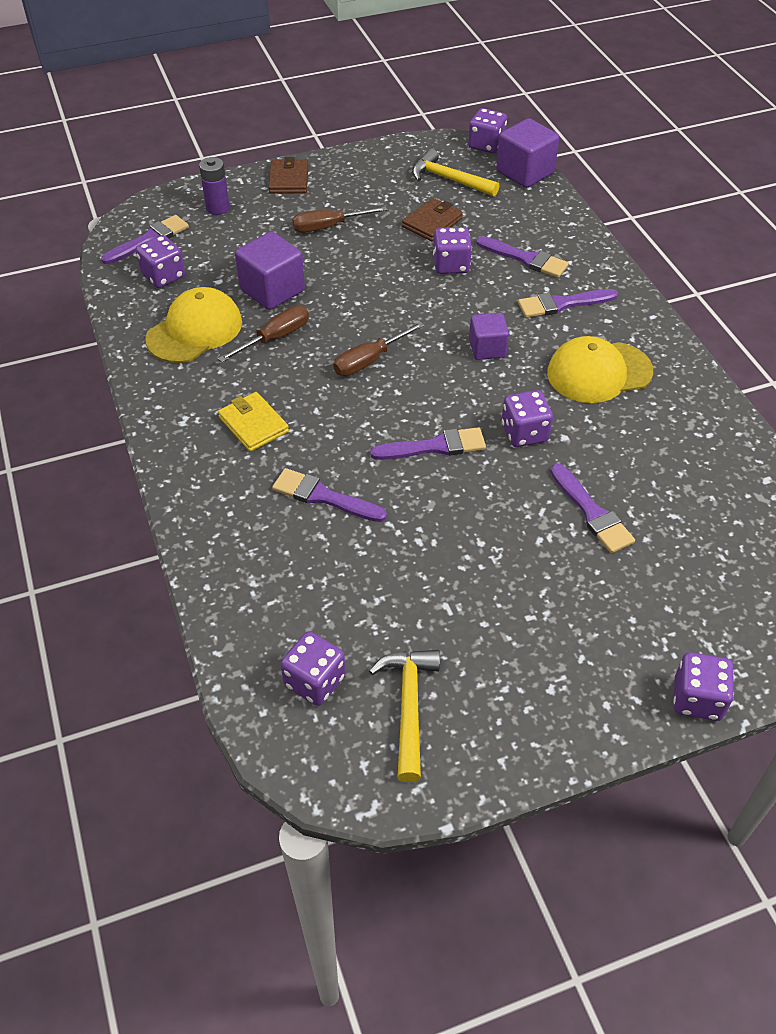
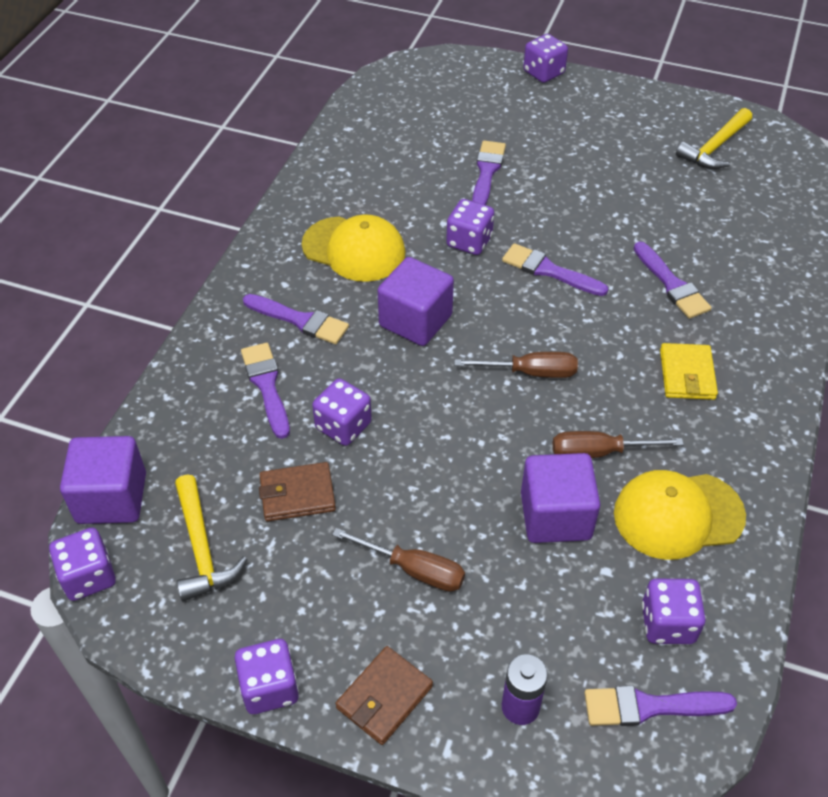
camera: 140 degrees left, 0 degrees up
(315, 681) = (765, 186): purple dice -> purple dice (269, 687)
(487, 348) = (415, 321): purple cube -> purple cube, size x1.56

